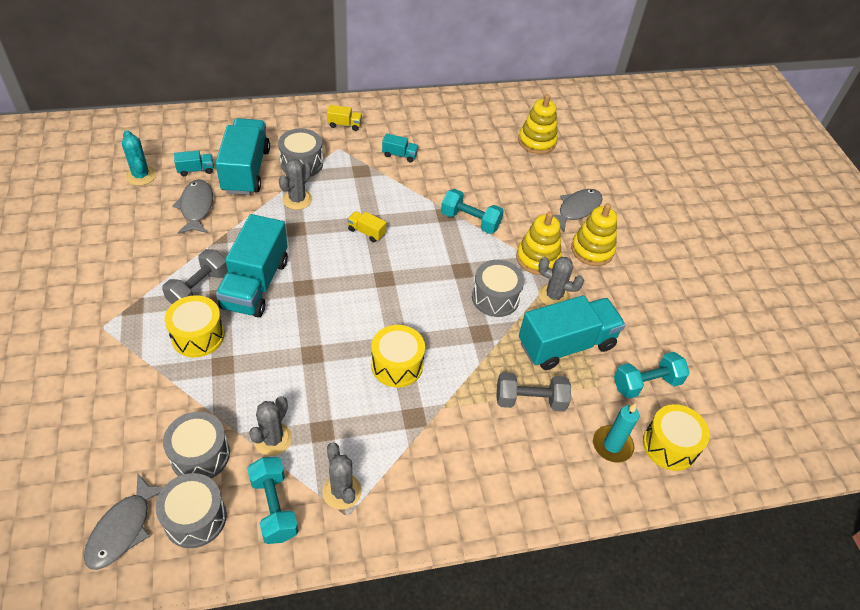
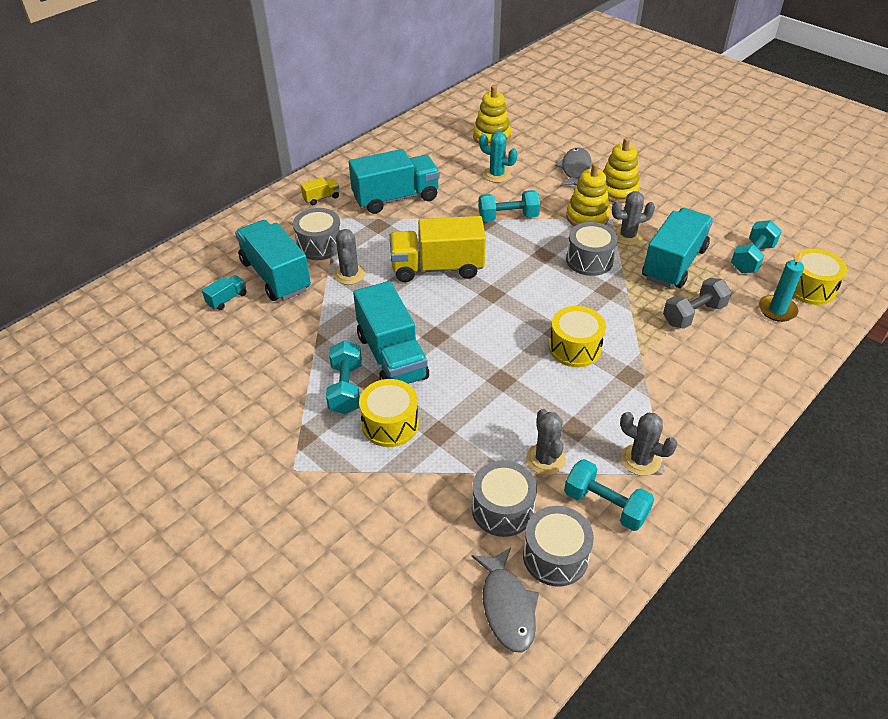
camera: 30 degrees left, 5 degrees down
(141, 176) = (178, 331): turquoise cactus -> turquoise cactus (496, 175)
(196, 207) = (265, 328): grey fish -> none
(199, 288) = (346, 388): grey dumbbell -> turquoise dumbbell
(366, 232) = (437, 268): yellow truck -> yellow truck, size x2.34
(399, 155) = (396, 198): turquoise truck -> turquoise truck, size x2.34

